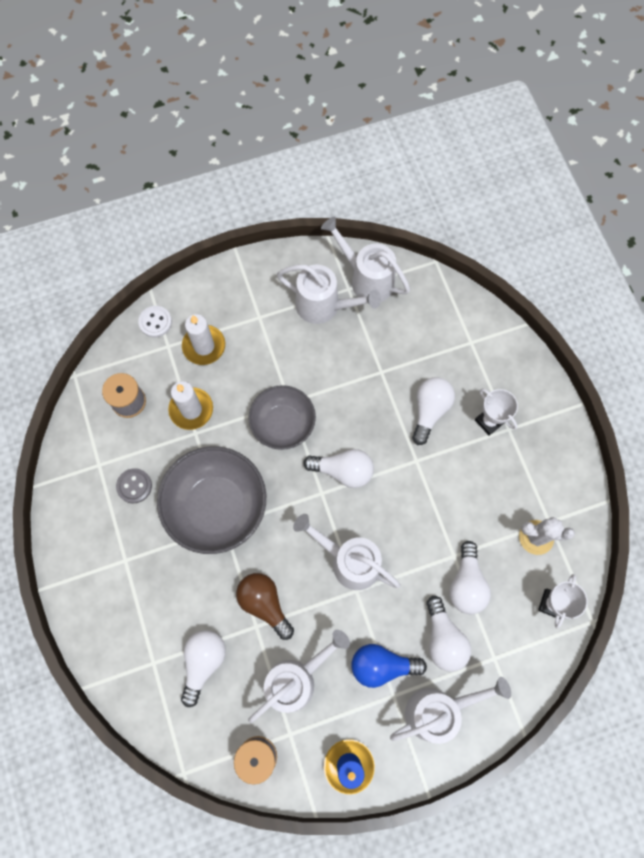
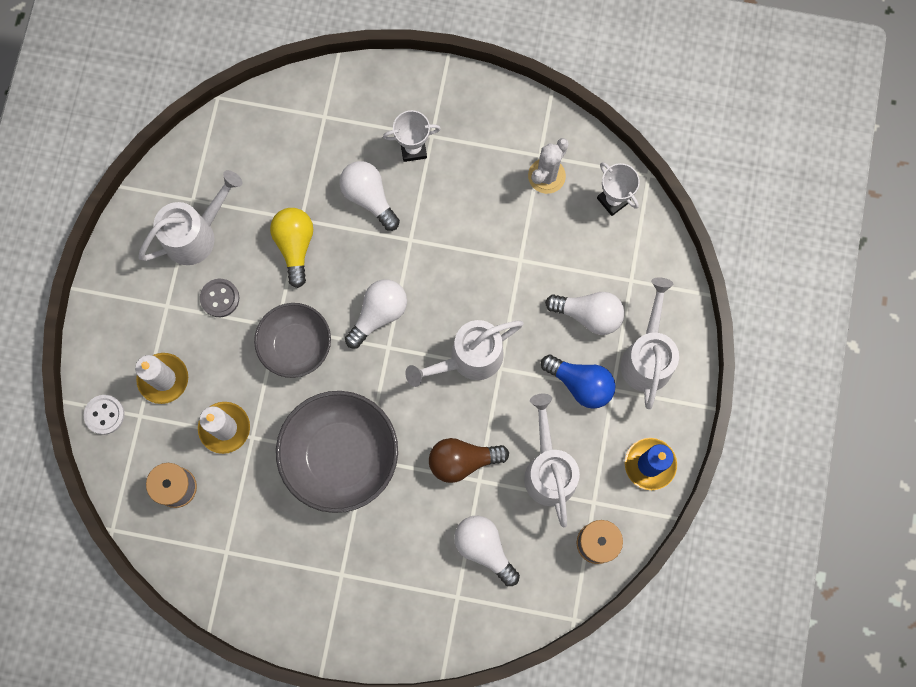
camera: 60 degrees left, 5 degrees up
(134, 486) = (270, 527): grey button -> grey button (220, 298)
(358, 379) = (295, 246): none -> yellow light bulb
(367, 279) = (193, 175): white watering can -> none
(382, 665) = (580, 384): blue light bulb -> blue light bulb turned 90 degrees counterclockwise
(466, 584) = (552, 264): white light bulb -> none

